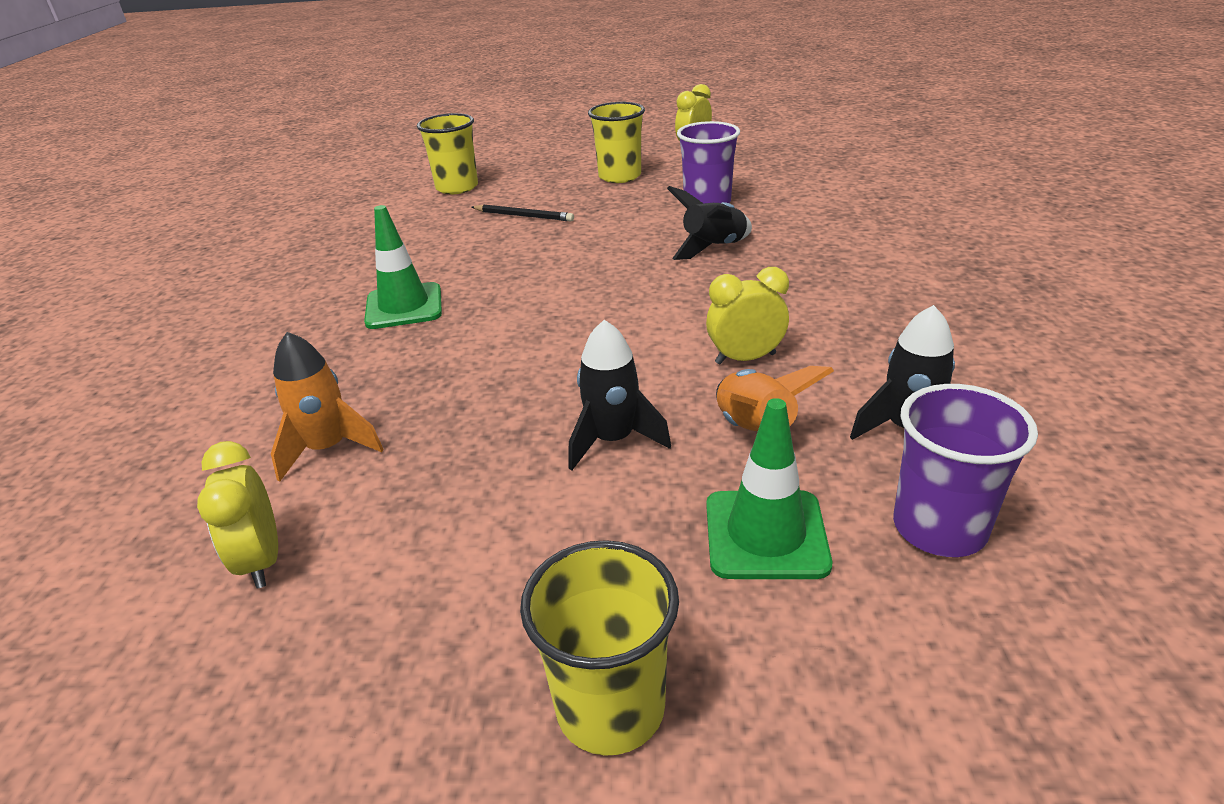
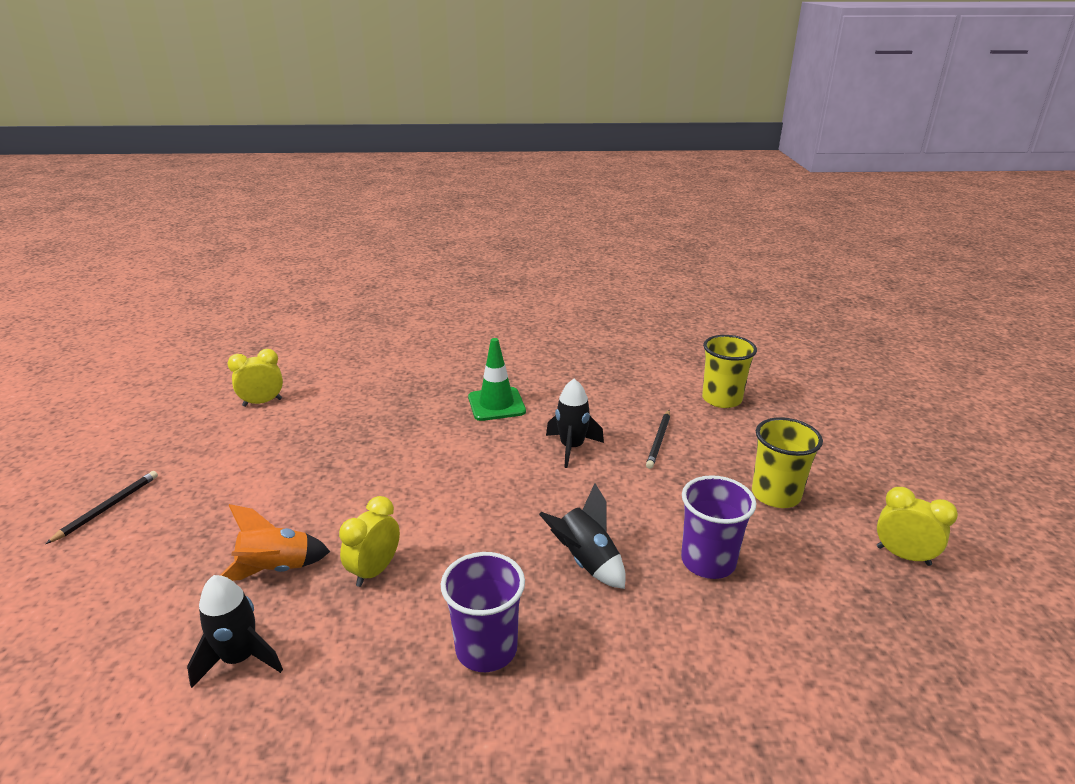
camera: 85 degrees right, 5 degrees down
(328, 449) = (341, 404): orange rocket -> none
(610, 707) = (107, 508): yellow cup -> black pencil
(613, 440) = (300, 503): black rocket -> black rocket (572, 448)
(745, 358) = (374, 571): yellow clock -> yellow clock turned 135 degrees counterclockwise
(766, 534) = (178, 566): green traffic cone -> none
(939, 528) = (132, 653): purple cup -> purple cup (486, 649)

